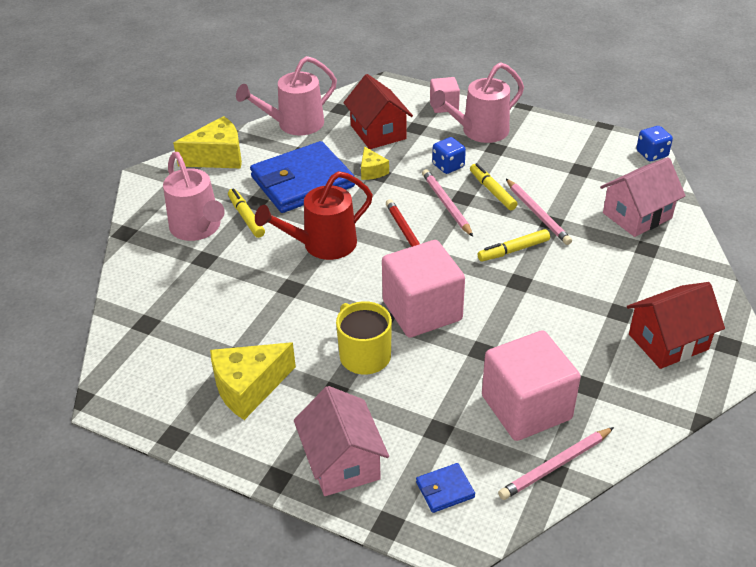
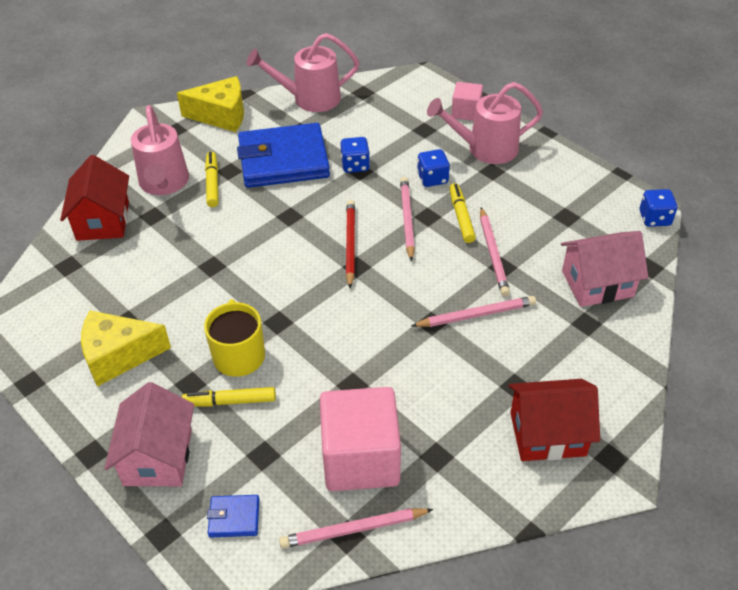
camera: 20 degrees right, 5 degrees up
(322, 245) = (264, 230): red watering can -> none
(372, 171) = (355, 165): yellow cheese -> blue dice
(378, 132) = (384, 125): red house -> red house (103, 220)
(422, 310) = (319, 325): pink cube -> none
(513, 250) = (445, 287): yellow marker -> yellow marker (230, 401)
(553, 266) = (476, 315): none -> pink pencil

